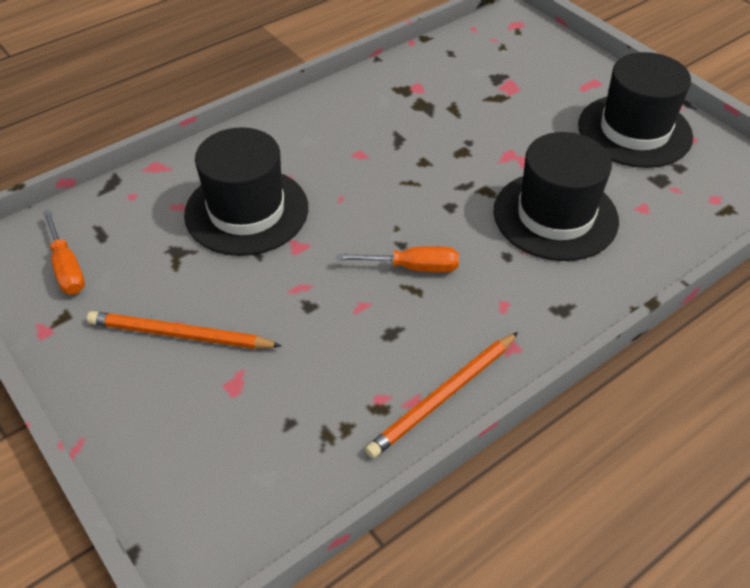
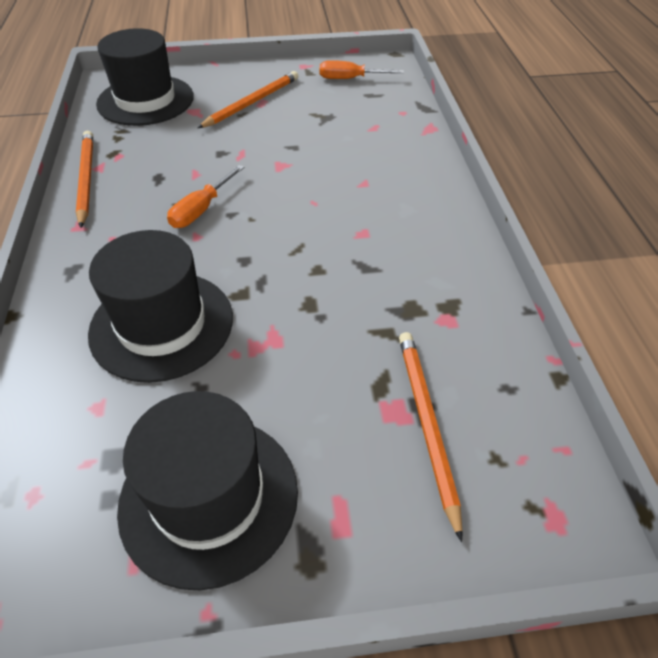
camera: 120 degrees right, 0 degrees up
(246, 211) = (341, 153): black hat -> black hat (145, 100)
(506, 73) = (426, 424): none -> orange pencil

